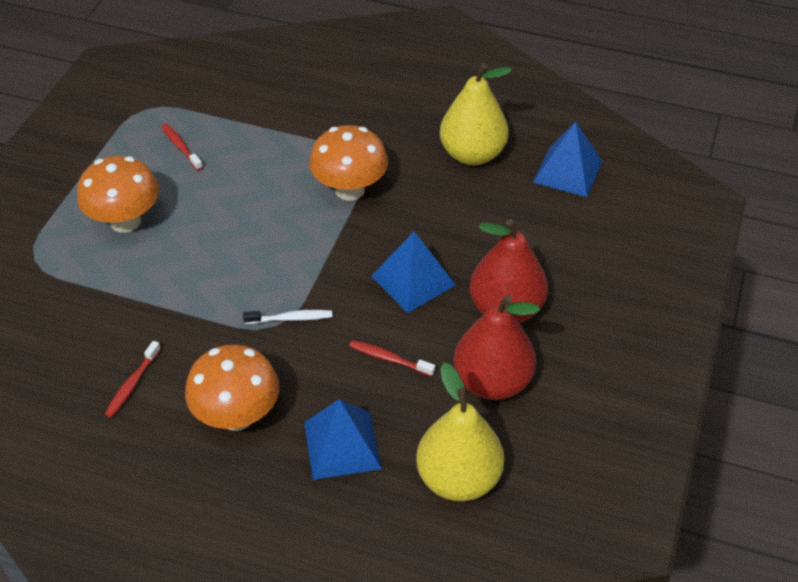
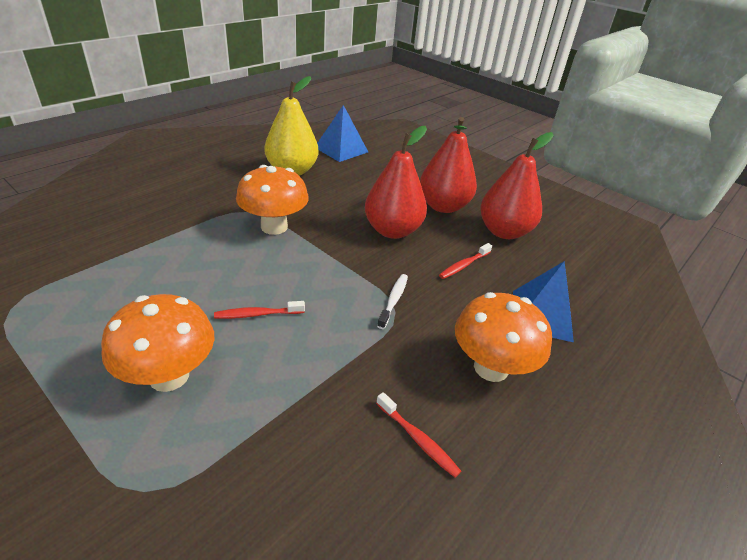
camera: 70 degrees left, 10 degrees down
(181, 147) = (105, 301): red toothbrush -> red toothbrush (257, 314)
(413, 280) = (392, 231): blue pyramid -> red pear
(458, 478) = (584, 272): yellow pear -> none

